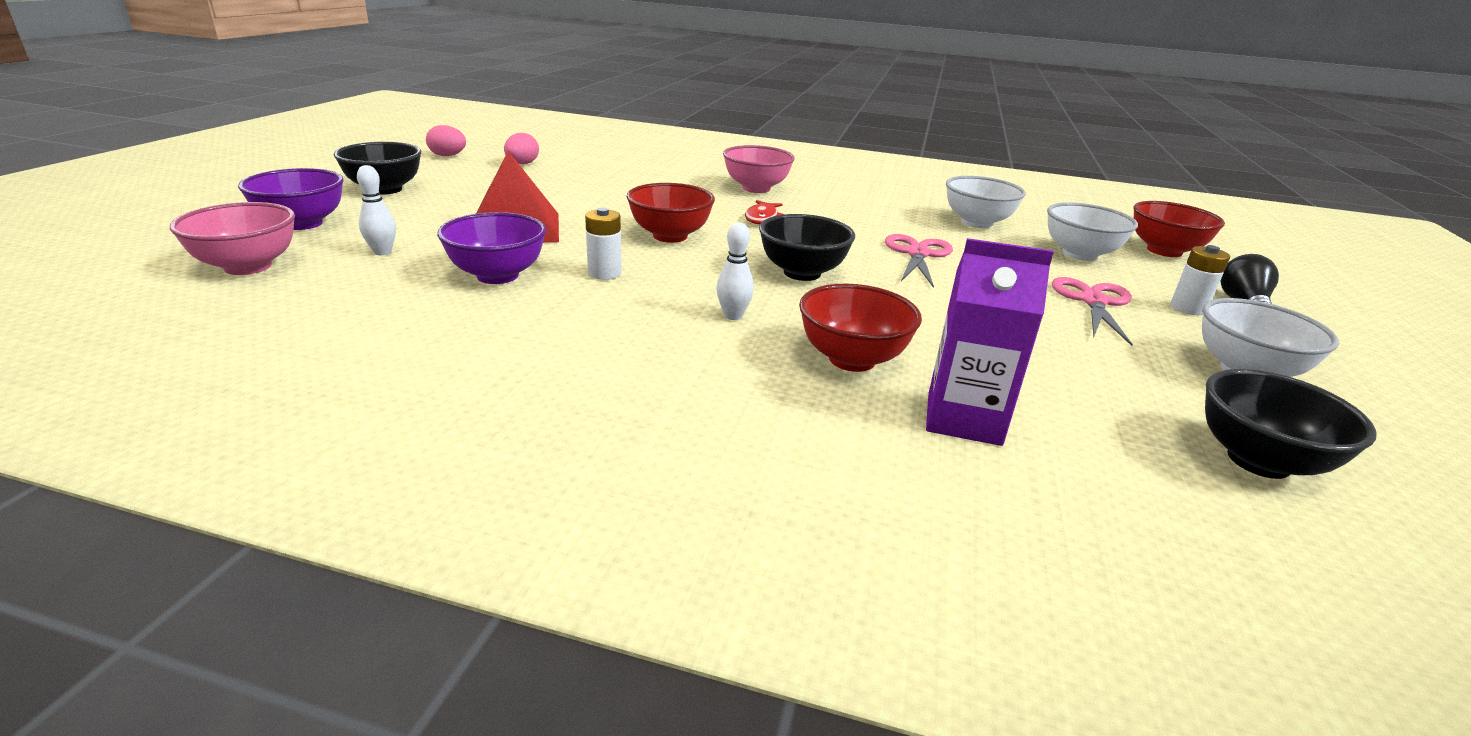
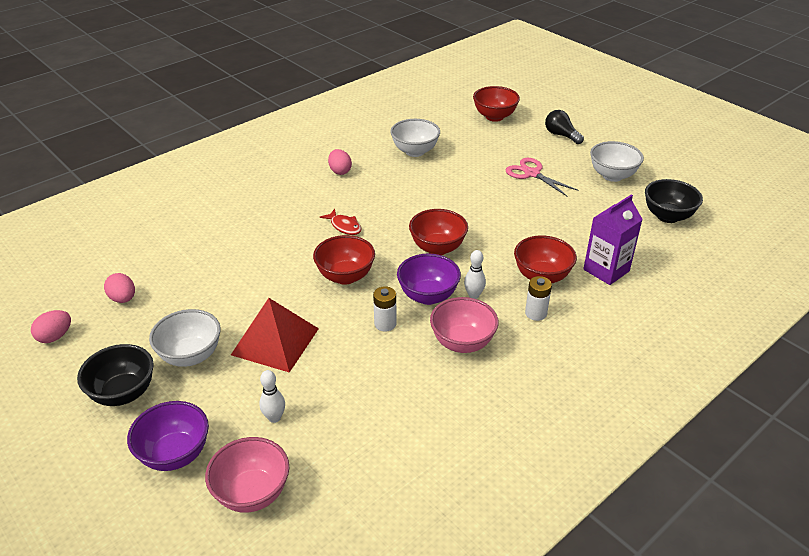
camera: 55 degrees left, 10 degrees up
(497, 275) = (357, 371): purple bowl -> purple bowl (428, 296)
(756, 188) = (287, 205): pink bowl -> pink bowl (462, 343)
(802, 273) = (437, 248): black bowl -> red bowl
(860, 197) = (340, 171): none -> pink egg
(917, 254) = (441, 195): pink scissors -> none
(1079, 254) = (480, 144): white bowl -> white bowl (191, 356)
(1187, 308) = (555, 152): white battery -> white battery (535, 313)

